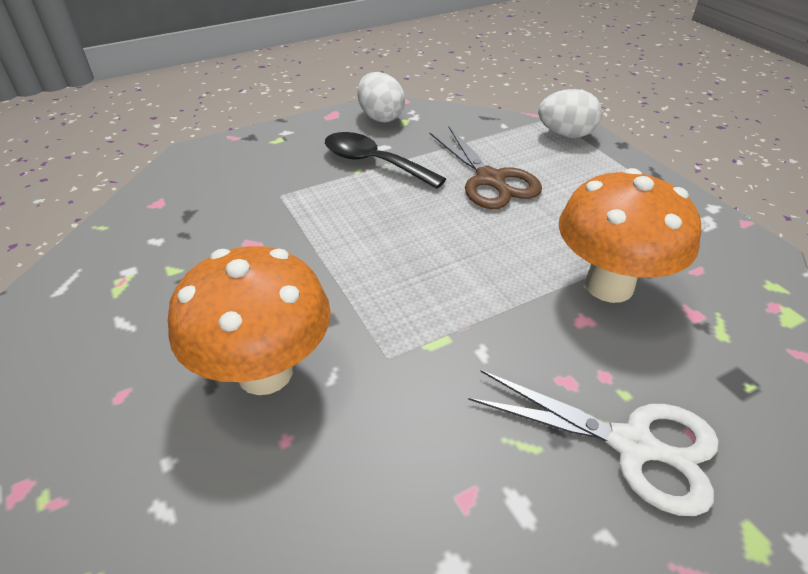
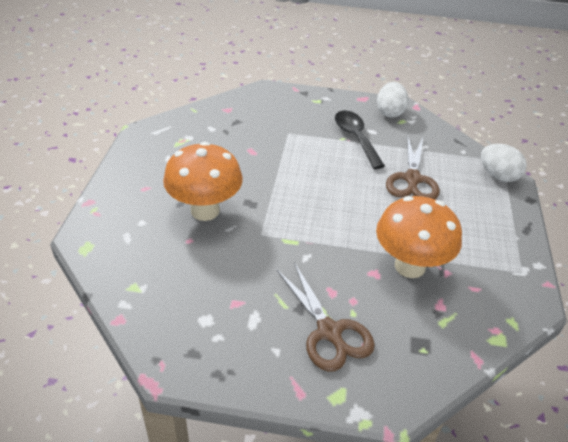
camera: 35 degrees right, 0 degrees up
(632, 445) = (329, 332): white scissors -> brown scissors

